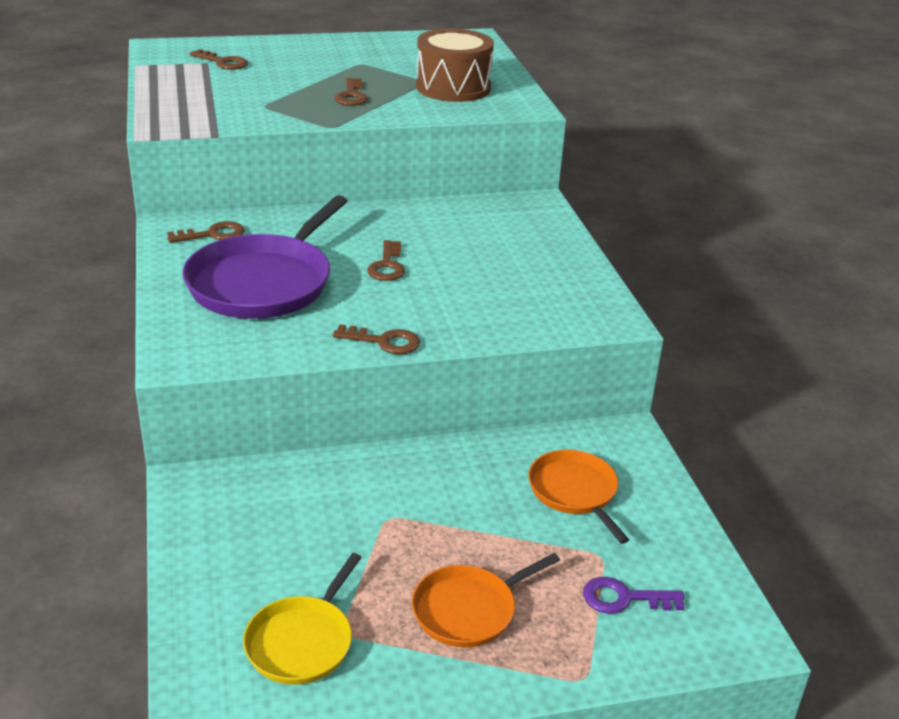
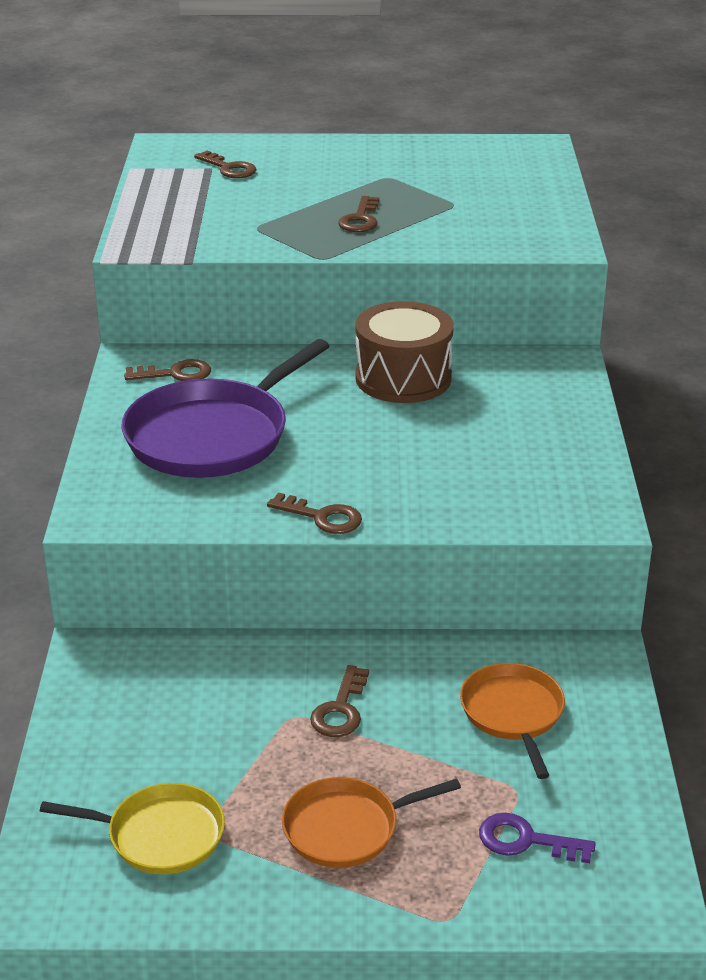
camera: 15 degrees right, 0 degrees up
(302, 641) = (160, 835): yellow pan -> yellow pan turned 120 degrees counterclockwise
(387, 266) = (357, 427): brown key -> brown key (340, 710)
(453, 87) = (486, 214): brown drum -> brown drum (403, 378)

